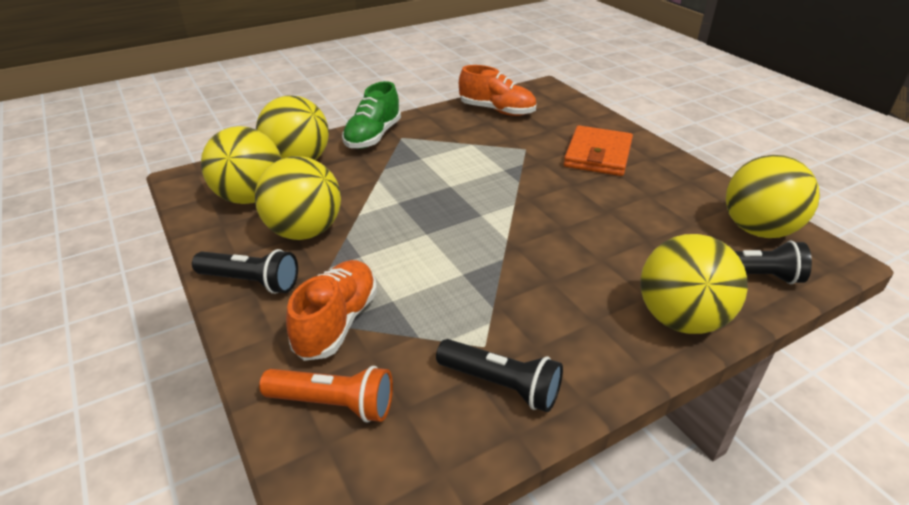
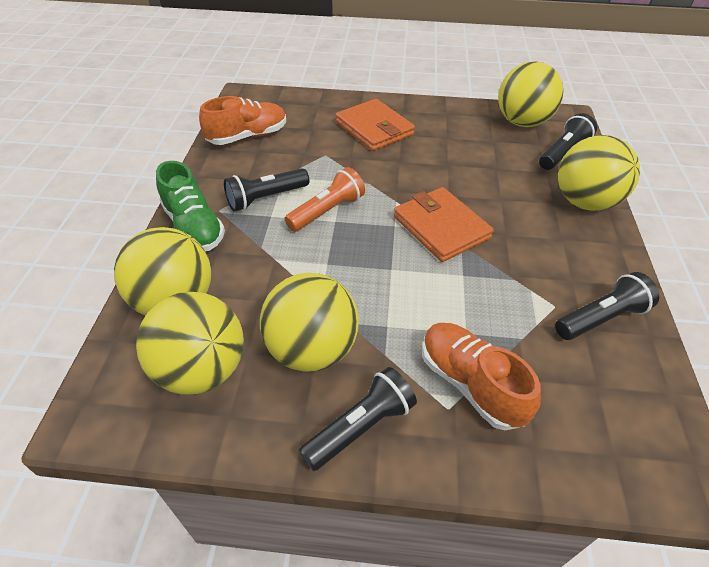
camera: 55 degrees left, 10 degrees up
(333, 404) = (572, 430): orange flashlight -> orange flashlight (327, 211)
(437, 148) = (266, 198): none -> black flashlight
(510, 239) = (441, 227): none -> orange wallet

